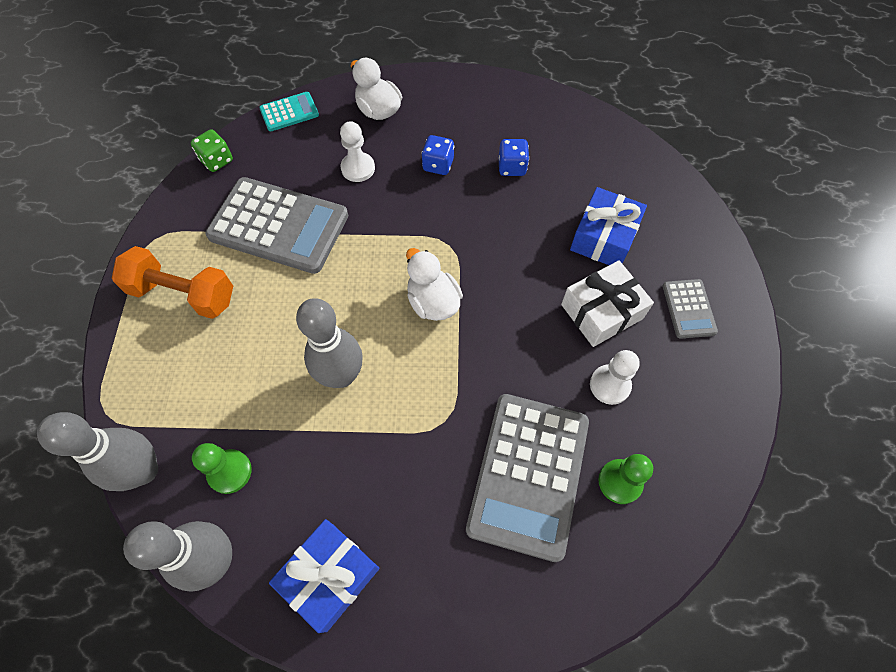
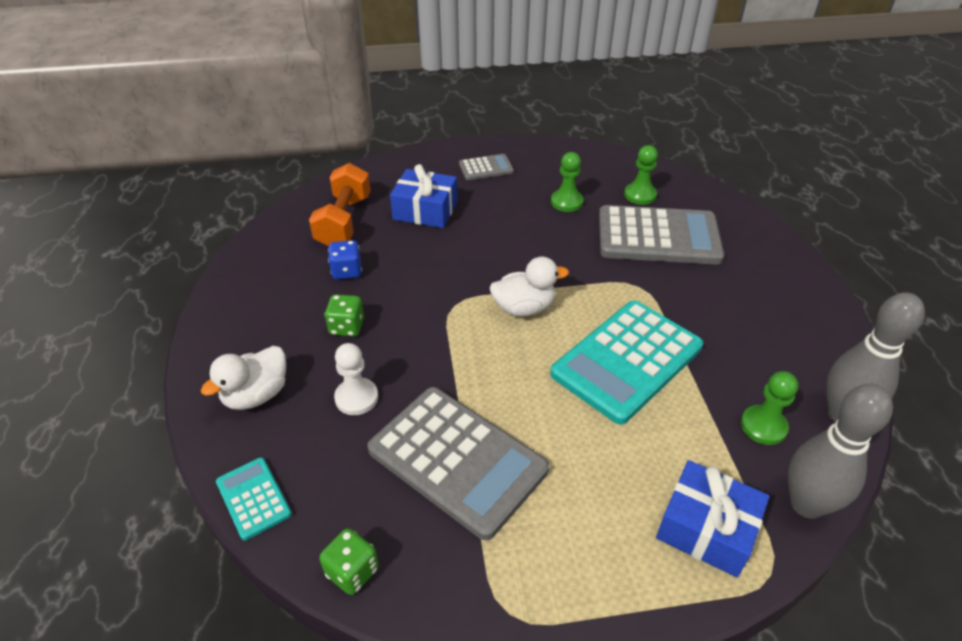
camera: 100 degrees left, 20 degrees down
(183, 294) = (584, 540): orange dumbbell -> orange dumbbell (344, 221)
(279, 226) = (457, 460): grey calculator -> grey calculator turned 120 degrees clockwise
(330, 576) = (801, 334): blue gift -> blue gift (706, 528)
(341, 375) = (627, 361): grey bowling pin -> turquoise calculator
(433, 302) = (524, 308): white duck -> white duck turned 150 degrees counterclockwise
(438, 165) = (347, 327): blue dice -> green dice
(601, 311) = (502, 208): white gift -> none
(610, 385) = (566, 202): white pawn -> green pawn

